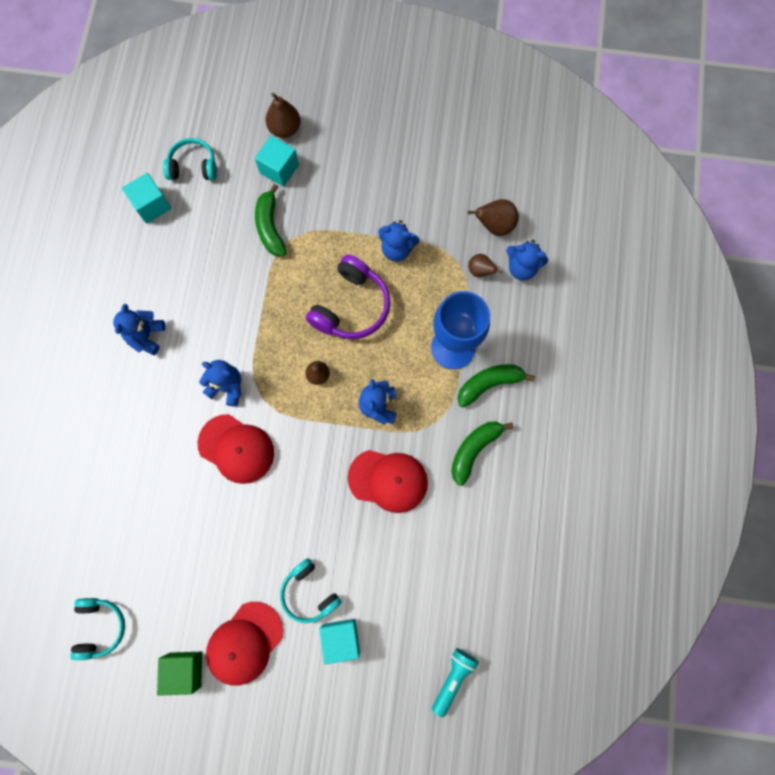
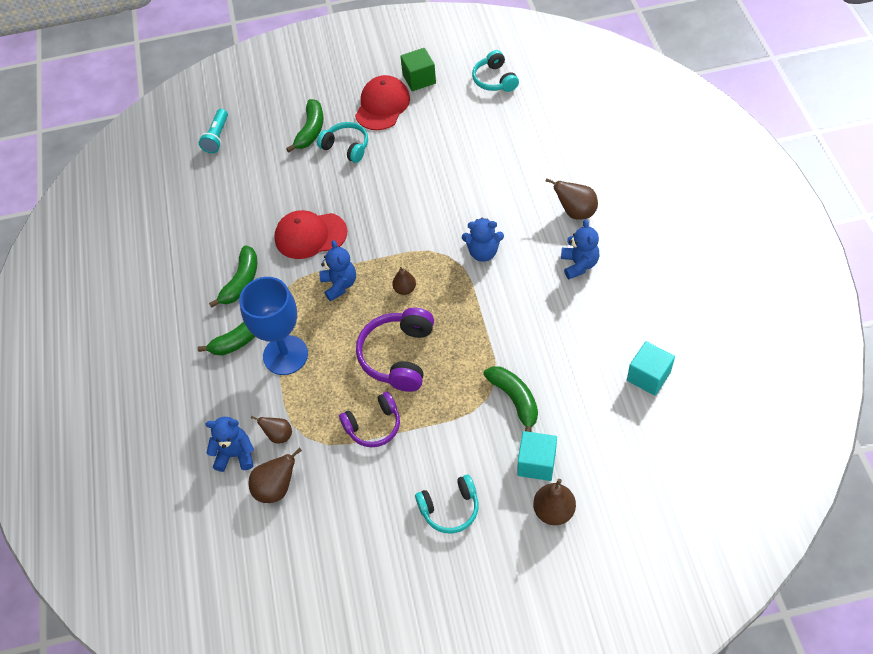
camera: 165 degrees right, 20 degrees down
(116, 397) = (575, 212): none -> brown pear
(193, 166) = (630, 431): turquoise headphones -> turquoise headphones (450, 509)
(236, 449) = (451, 213): red cap -> none
(341, 638) = (310, 131): turquoise cube -> green banana
(397, 249) = (373, 426): blue teddy bear -> purple headphones

